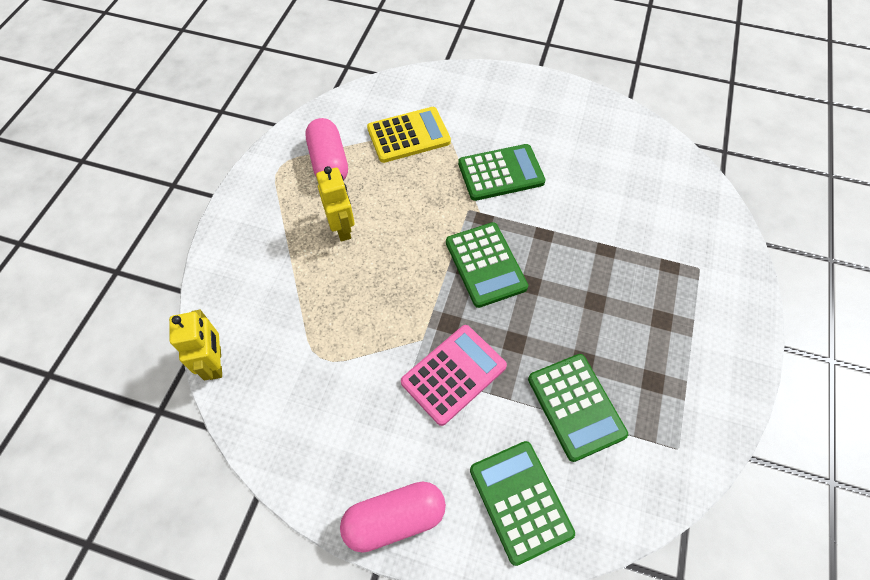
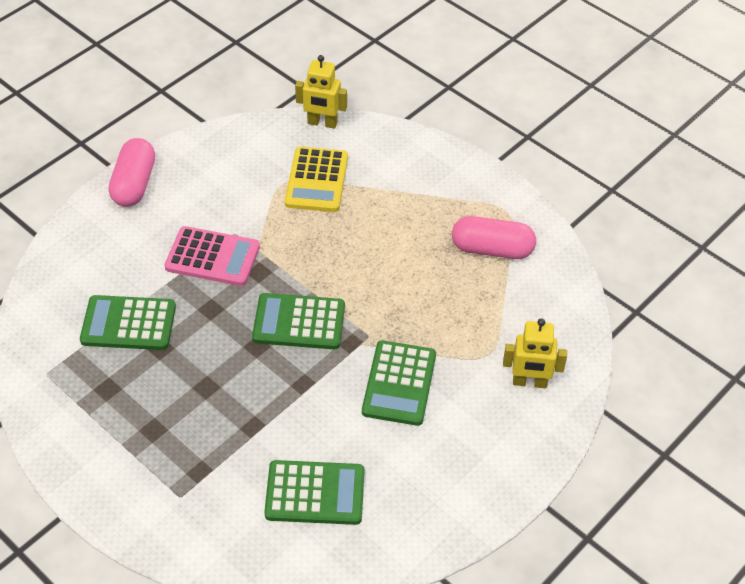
camera: 115 degrees right, 10 degrees down
(342, 228) = (405, 234): yellow robot -> yellow robot (529, 382)
(408, 135) = (495, 325): yellow calculator -> yellow calculator (317, 180)
(453, 374) = (212, 257): pink calculator -> pink calculator turned 60 degrees counterclockwise
(520, 501) = (90, 256): green calculator -> green calculator (315, 493)

